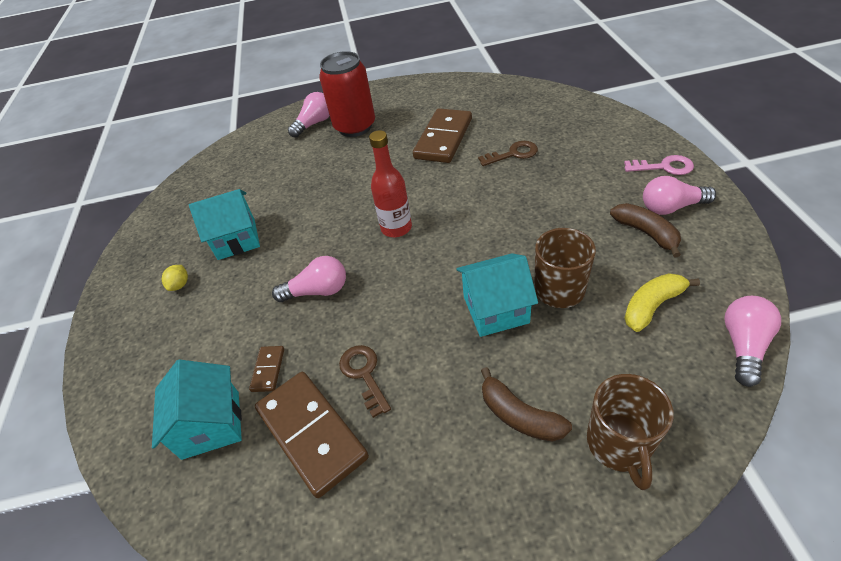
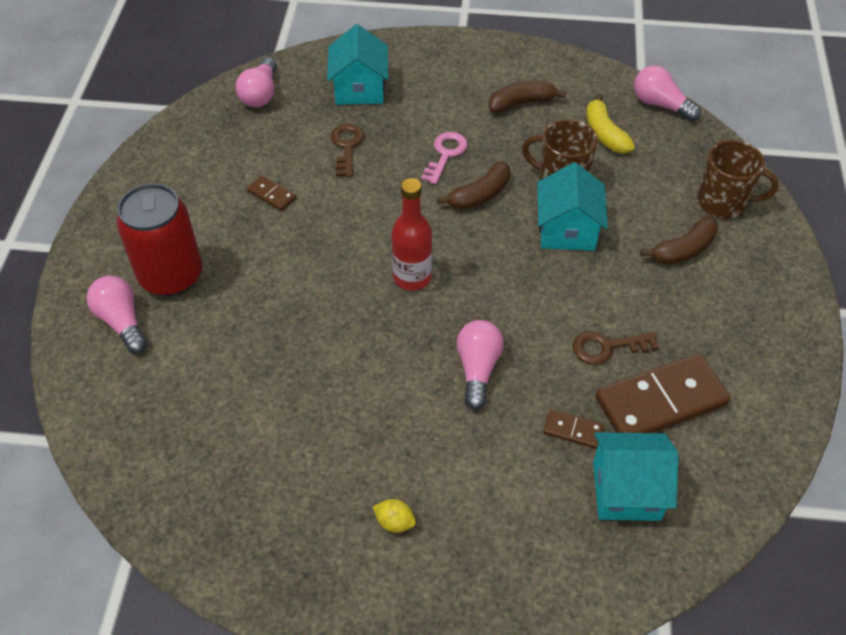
camera: 80 degrees left, 5 degrees up
(236, 239) = (338, 447): turquoise house -> turquoise house (359, 89)
(443, 138) = (271, 195): brown domino -> brown domino, size x0.45
(506, 239) = (479, 195): none -> brown banana
(664, 167) = (441, 56): pink key -> pink key (445, 154)
(671, 207) = (498, 75): pink light bulb -> pink light bulb (260, 94)

